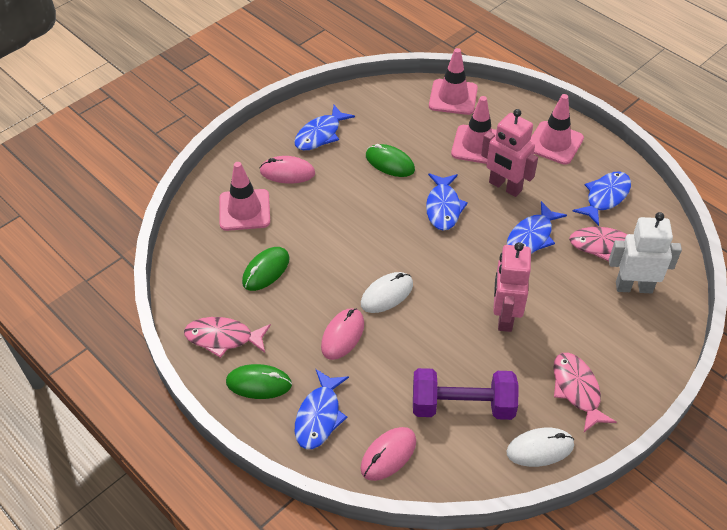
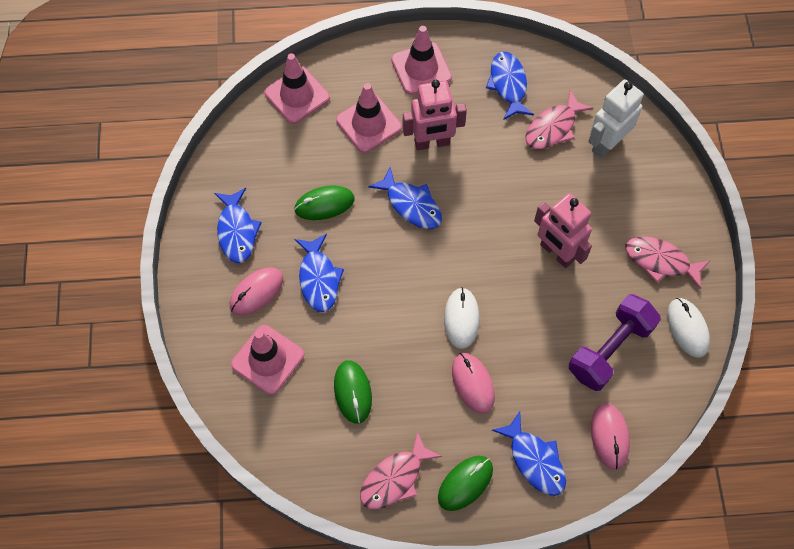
camera: 50 degrees left, 15 degrees up
(531, 236) = (499, 168): blue fish -> blue fish (318, 278)
(540, 449) = (687, 328): white mouse -> white mouse turned 45 degrees counterclockwise

